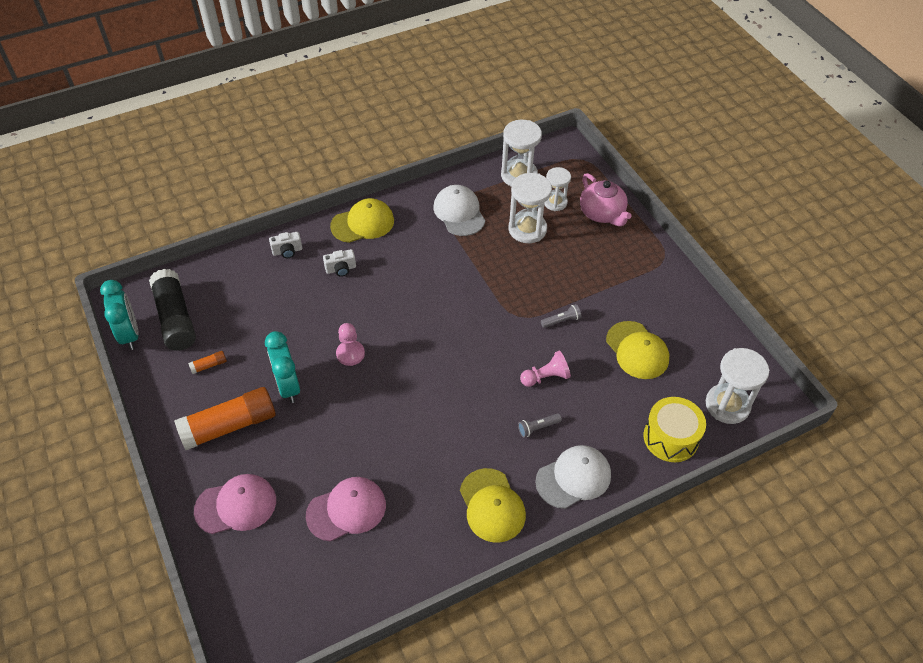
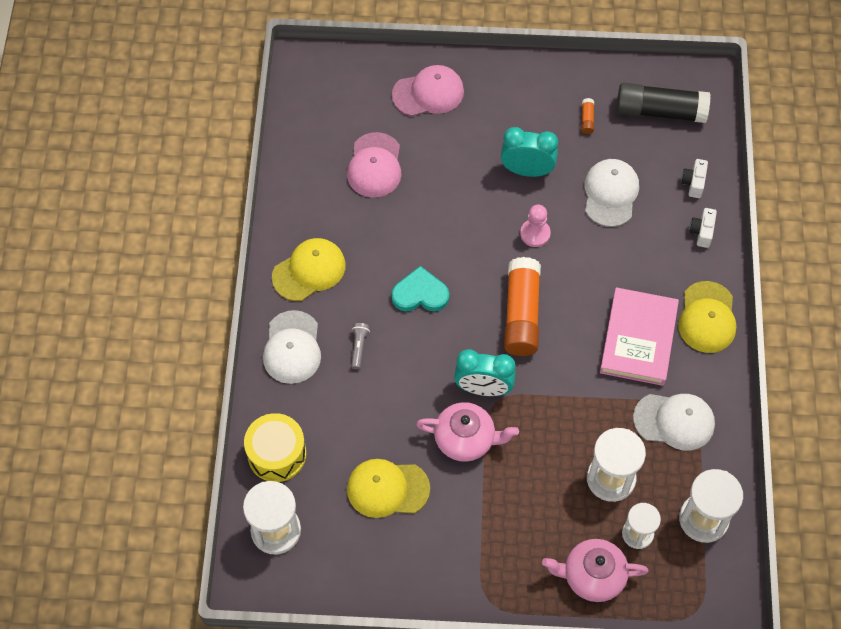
camera: 120 degrees right, 10 degrees up
(129, 334) = (660, 72): turquoise clock -> turquoise clock (483, 388)
(229, 426) = (510, 113): orange glue stick -> orange glue stick (521, 314)
(236, 505) = (428, 93): pink cap -> pink cap turned 120 degrees counterclockwise
(281, 319) = (610, 194): none -> white cap
(341, 269) = (650, 270): white camera -> white camera (693, 183)
(406, 254) = (638, 339): none -> pink book
(459, 408) = (420, 294): none -> turquoise heart
(492, 505) = (309, 271): yellow cap -> yellow cap turned 135 degrees clockwise
(546, 377) = (408, 385): pink pawn -> none
(561, 320) = (466, 439): grey flashlight -> pink teapot

